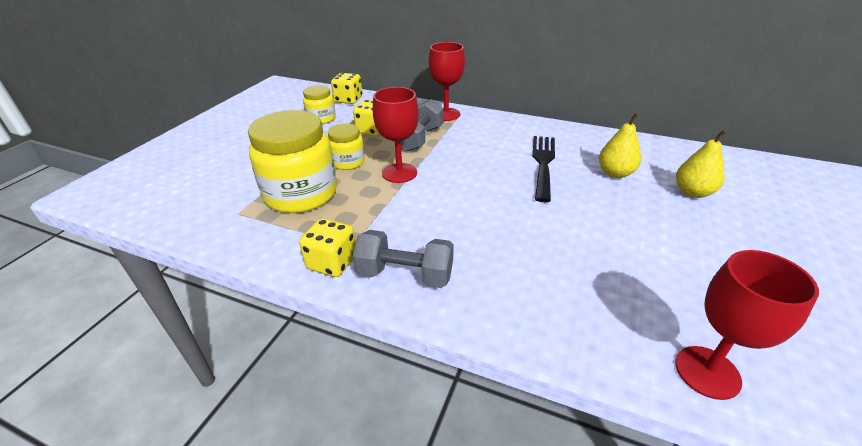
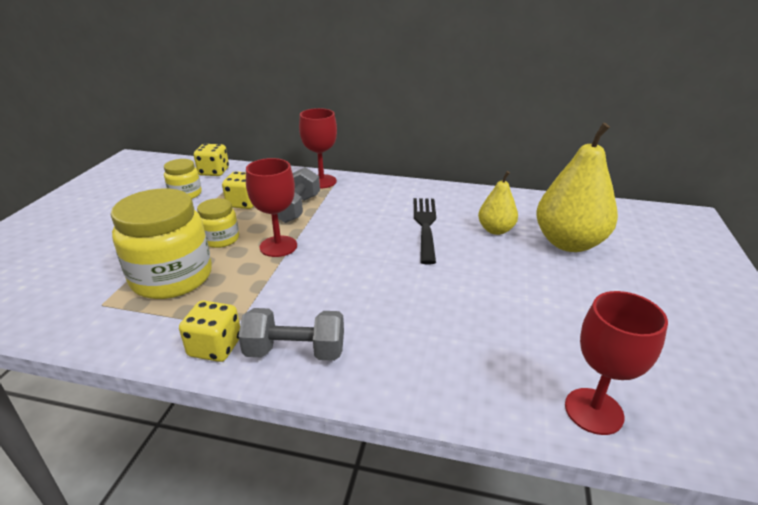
camera: 10 degrees left, 5 degrees down
(692, 192) = (569, 243): yellow pear -> yellow pear, size x1.85

